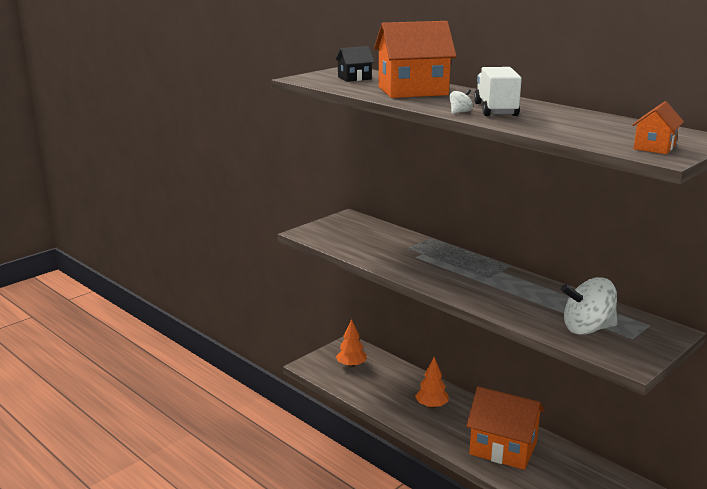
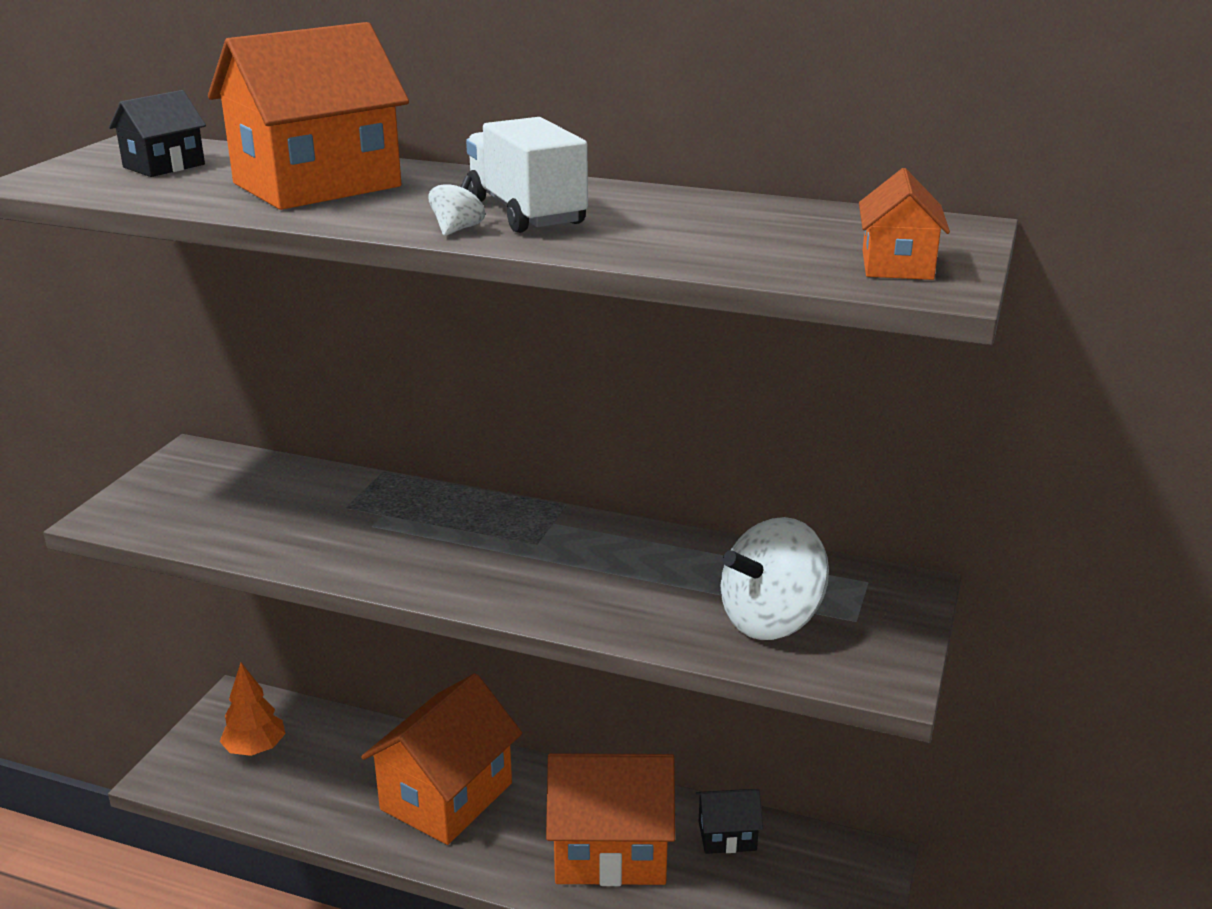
camera: 25 degrees left, 5 degrees up
(431, 406) = (446, 796): orange tree -> orange house
(567, 459) = (727, 836): none -> black house

